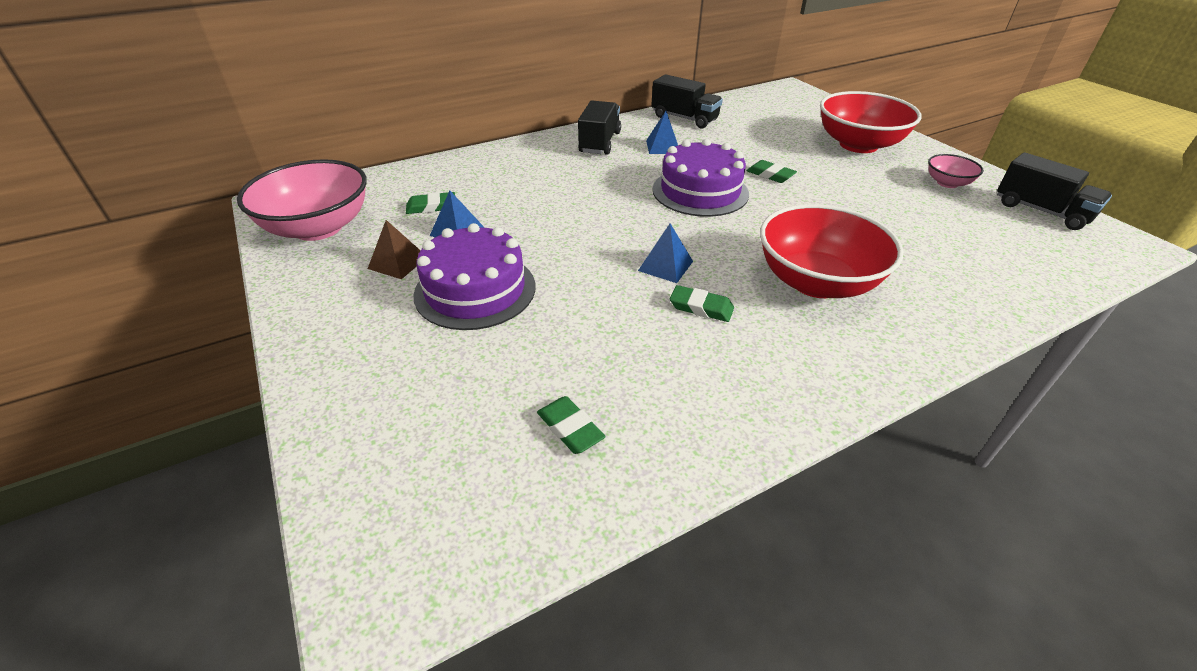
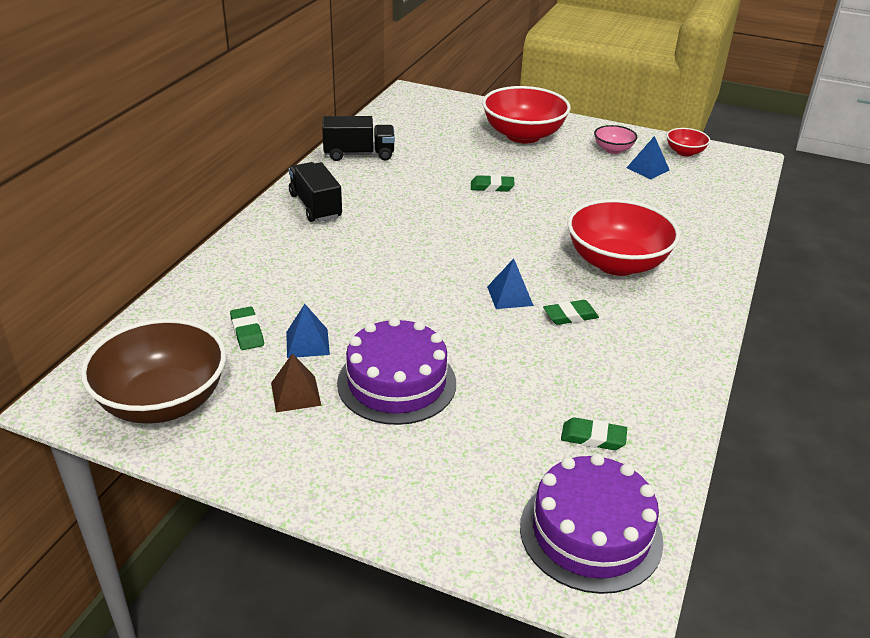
camera: 40 degrees left, 5 degrees down
(318, 228) = (163, 401): pink bowl -> brown bowl
(431, 207) = (247, 332): green eraser -> green eraser turned 60 degrees counterclockwise
(663, 147) = (376, 190): blue pyramid -> blue pyramid (648, 169)
(700, 191) = (458, 222): purple cake -> purple cake (590, 533)
(1041, 211) = (685, 152): black truck -> red bowl

